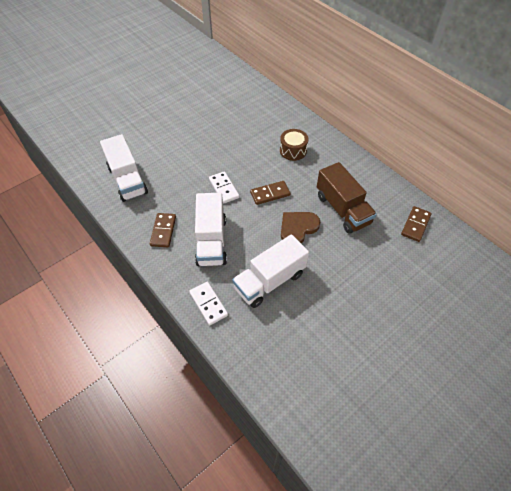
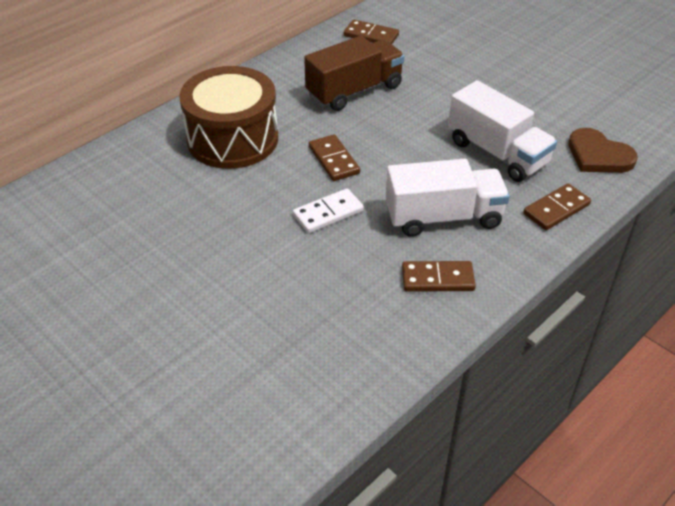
camera: 95 degrees left, 10 degrees down
(127, 180) = (320, 355): white truck -> none
(208, 304) = (556, 209): white domino -> brown domino
(293, 150) = (232, 139): brown drum -> brown drum, size x1.94
(298, 228) = (397, 130): brown heart -> brown heart (598, 155)

